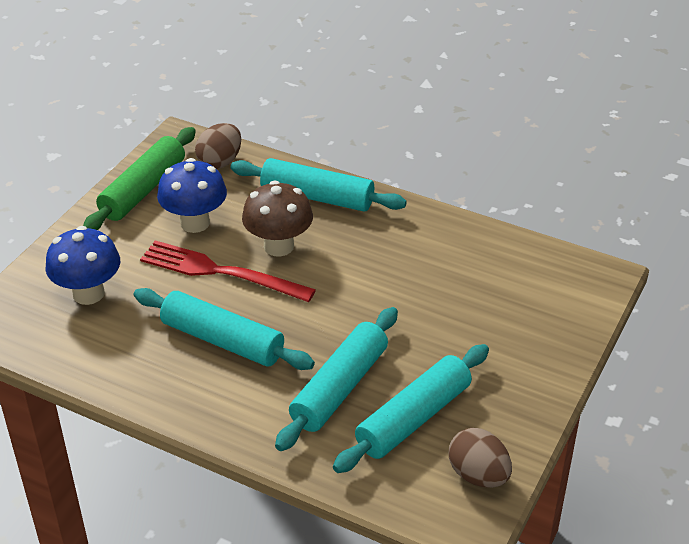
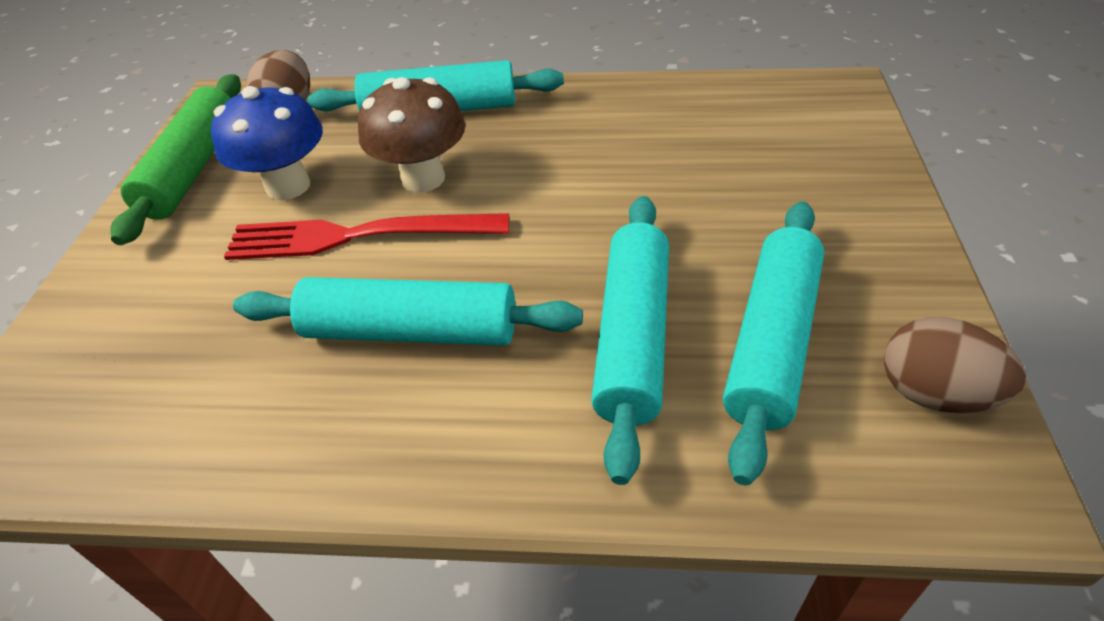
camera: 20 degrees left, 5 degrees up
(88, 293) = (156, 334): blue mushroom -> none

